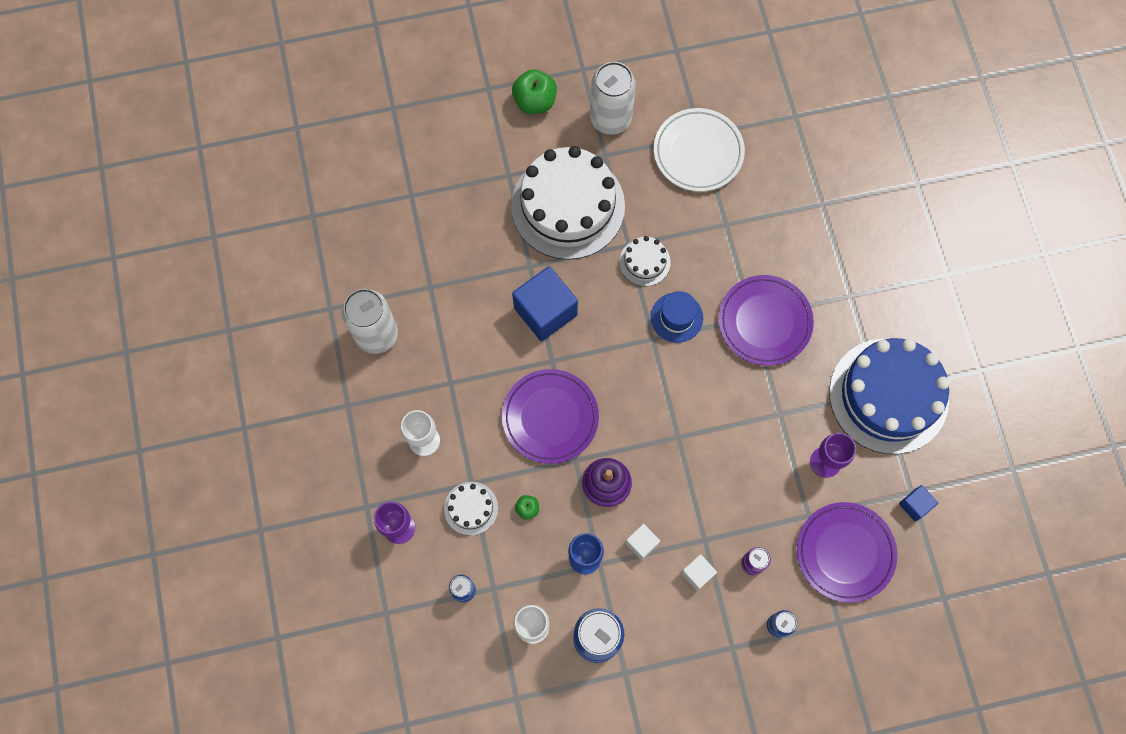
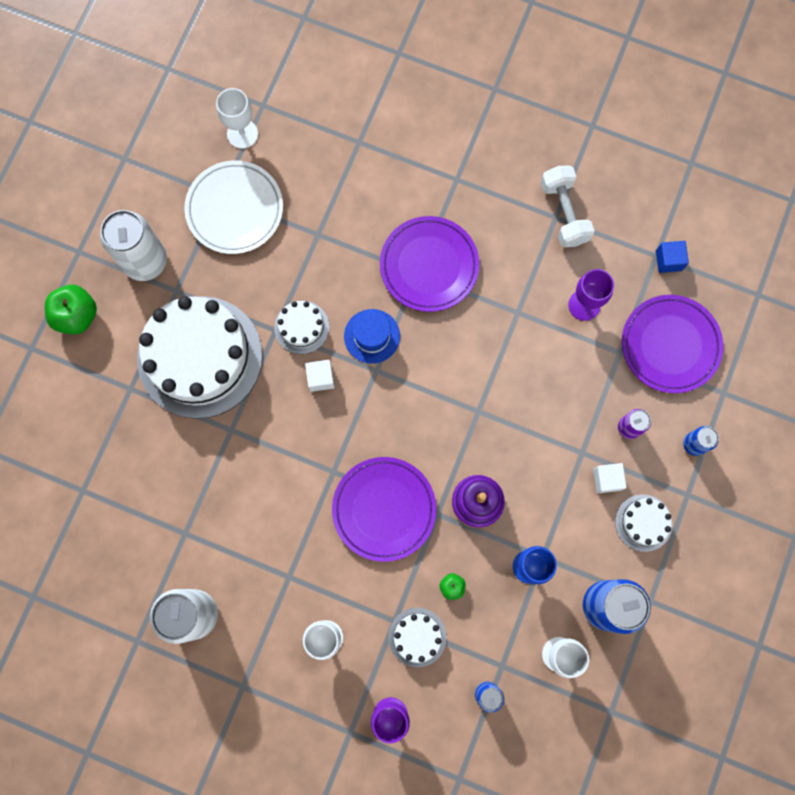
camera: 55 degrees left, 5 degrees up
(545, 311) = (284, 445): blue cube -> none
(641, 543) = (549, 508): white cube -> white cube (320, 378)
(684, 626) = (643, 522): none -> white cake
(760, 117) = (242, 134): none -> white goblet
(888, 396) = (564, 213): blue cake -> white dumbbell

